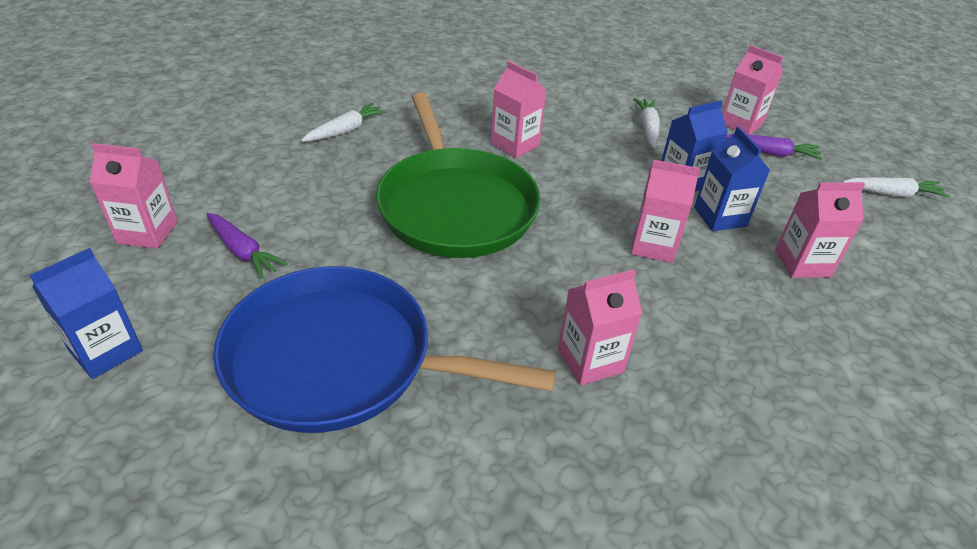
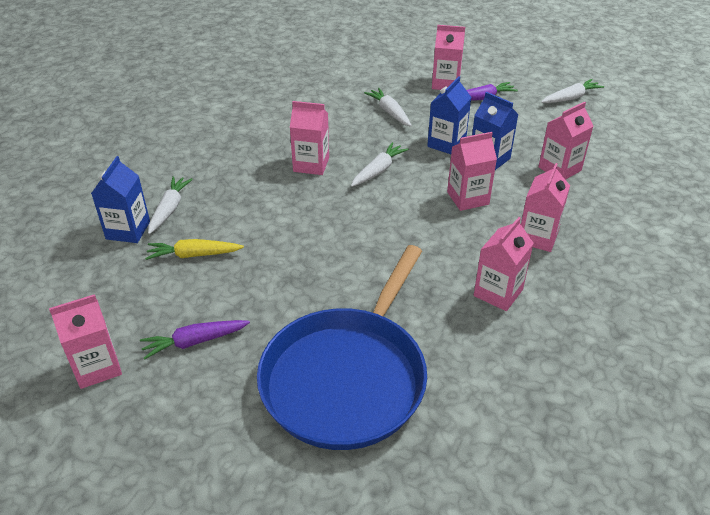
camera: 30 degrees left, 0 degrees up
(106, 351) = (171, 466): blue carton -> blue carton (128, 230)
(243, 252) = (194, 342): purple carrot -> purple carrot turned 150 degrees clockwise
(323, 177) = (193, 255): none -> yellow carrot
(340, 360) = (347, 377): blue pan -> blue pan turned 45 degrees counterclockwise
(455, 205) = (315, 231): green pan -> none
(579, 177) = (378, 170): none -> white carrot
(700, 324) = (537, 237): none -> pink carton

